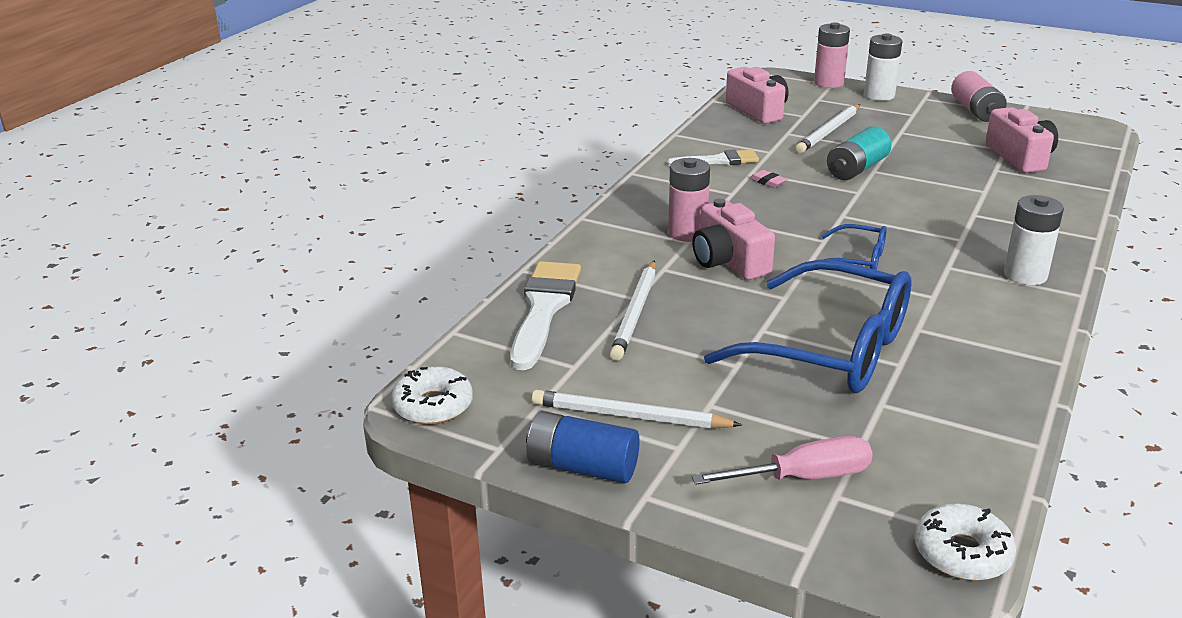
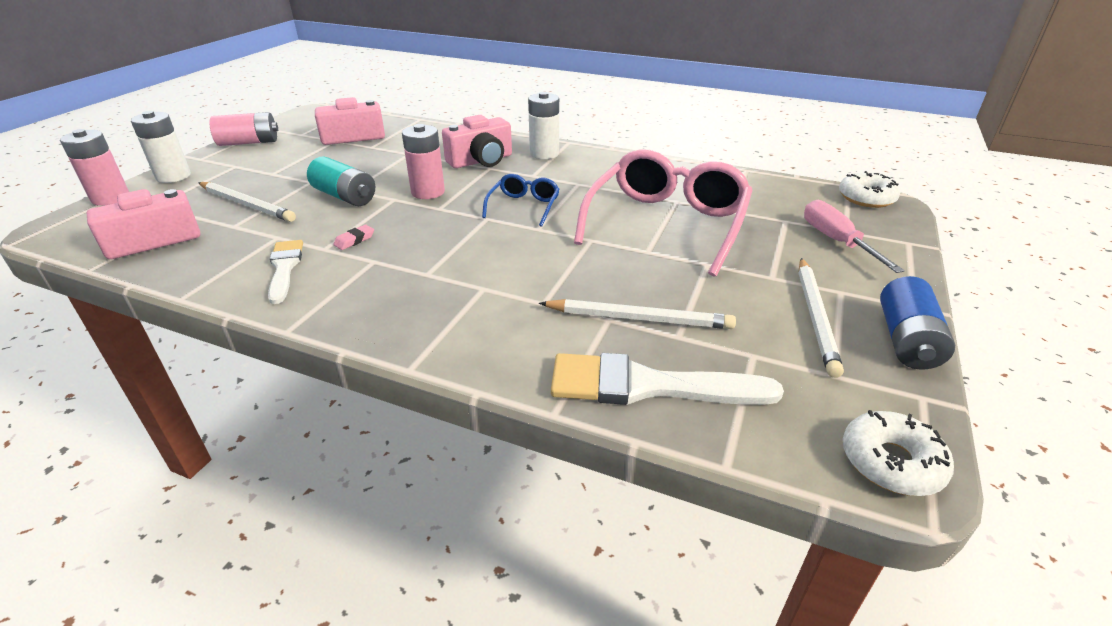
camera: 95 degrees left, 5 degrees up
(687, 233) = (464, 288): pink battery -> pink battery (428, 192)
(728, 261) = (527, 265): pink camera -> pink camera (481, 161)
(831, 349) = (666, 224): blue glasses -> pink glasses

